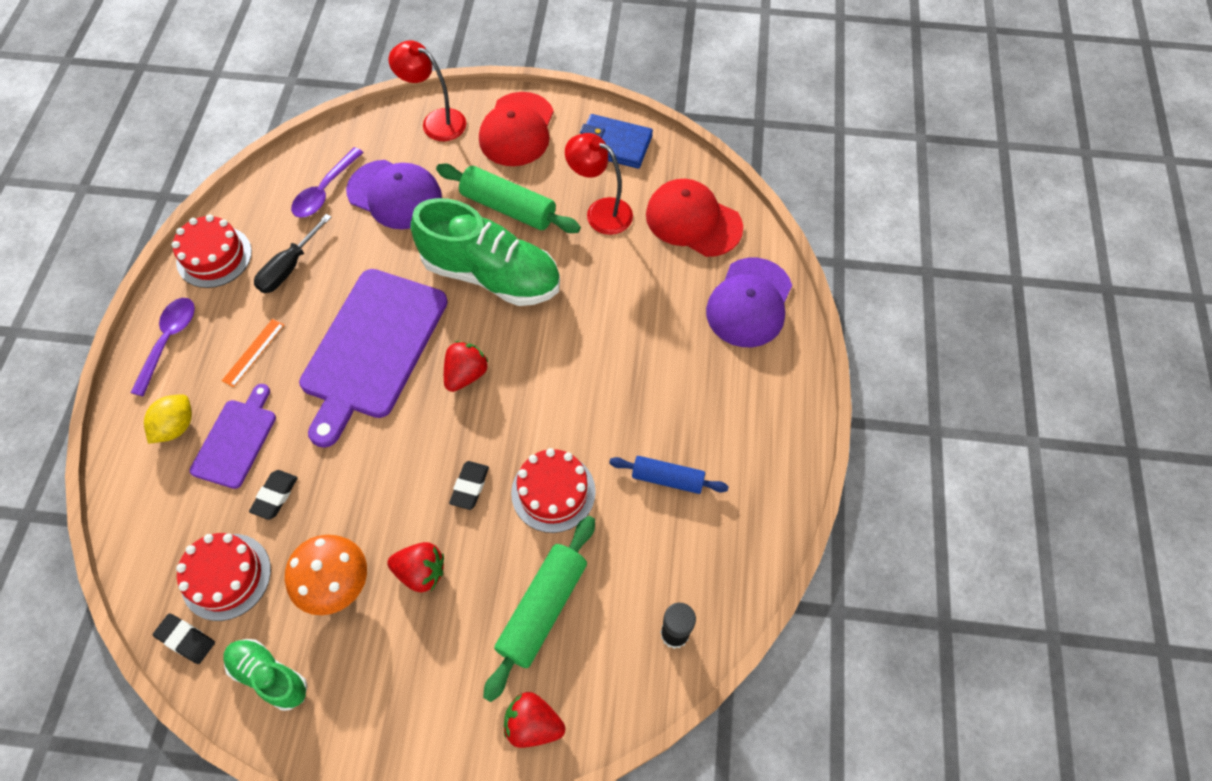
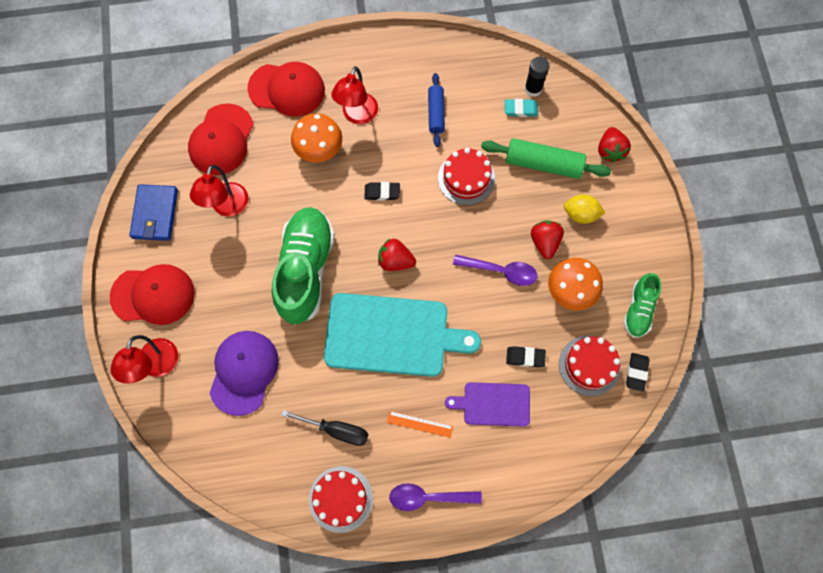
camera: 105 degrees left, 10 degrees up
(176, 426) = (496, 454): yellow lemon -> yellow lemon (581, 214)
(325, 191) = (252, 433): purple spoon -> purple spoon (501, 271)
(372, 348) = (392, 335): purple cutting board -> turquoise cutting board
(470, 486) = (478, 231): black eraser -> black eraser (382, 192)
(508, 207) = (237, 277): green rolling pin -> none
(643, 603) = (520, 109): none -> turquoise eraser
(649, 322) = (319, 150): none -> orange mushroom
(689, 377) = (357, 115): none -> red lamp
(749, 303) = (287, 89): purple cap -> red cap

